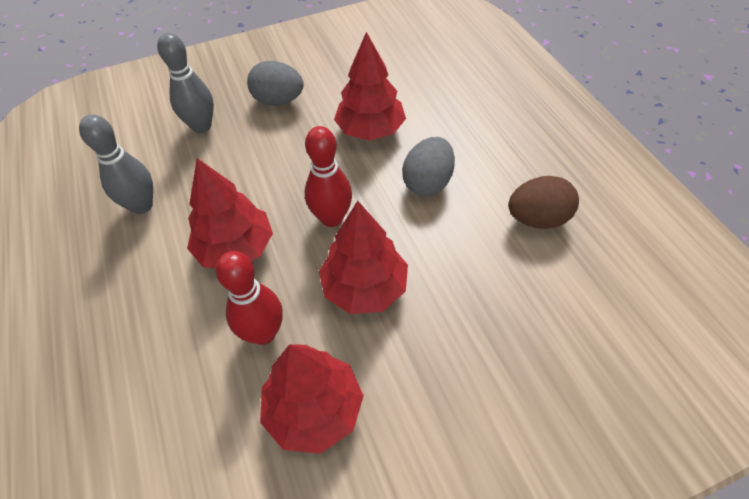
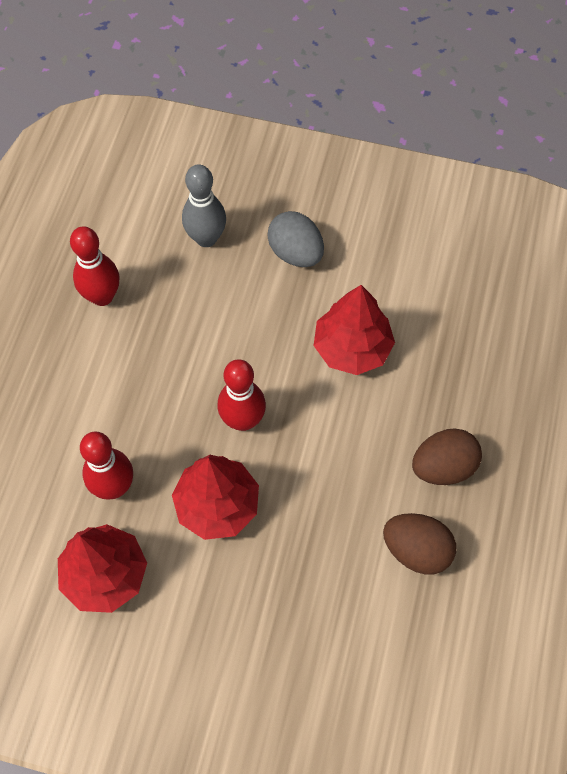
camera: 35 degrees right, 10 degrees up
(142, 206) = (102, 296): grey bowling pin -> red bowling pin
(236, 248) = (146, 394): red tree -> none
(427, 183) = (354, 443): grey egg -> none
(500, 159) = (443, 467): none -> brown egg

